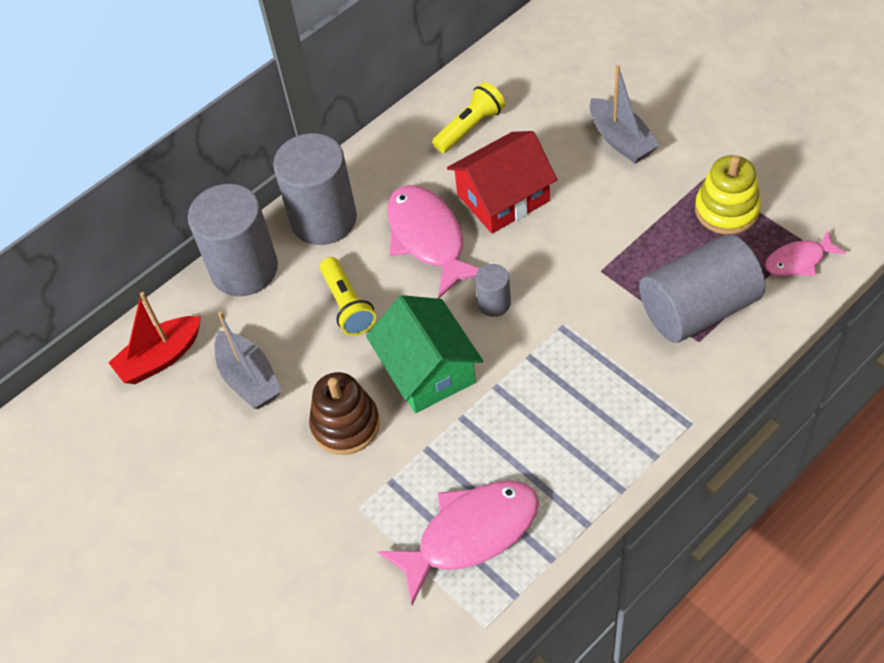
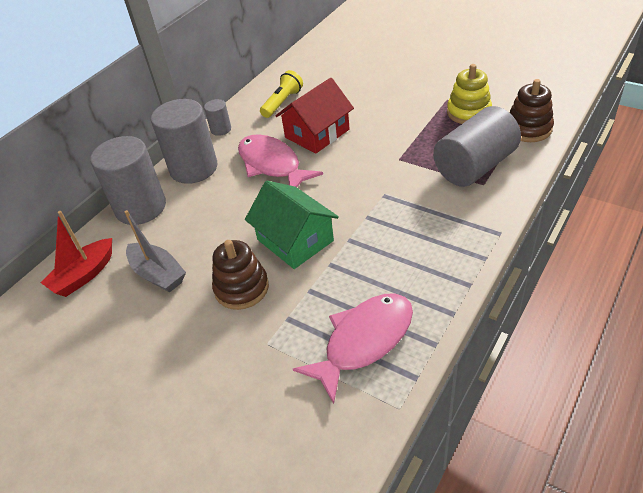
camera: 15 degrees left, 10 degrees down
(347, 305) = (224, 213): yellow flashlight -> none
(494, 303) = (331, 191): grey cylinder -> grey cylinder (221, 129)
(621, 140) = (384, 91): grey boat -> none
(798, 261) = (528, 129): pink fish -> brown stacking toy

